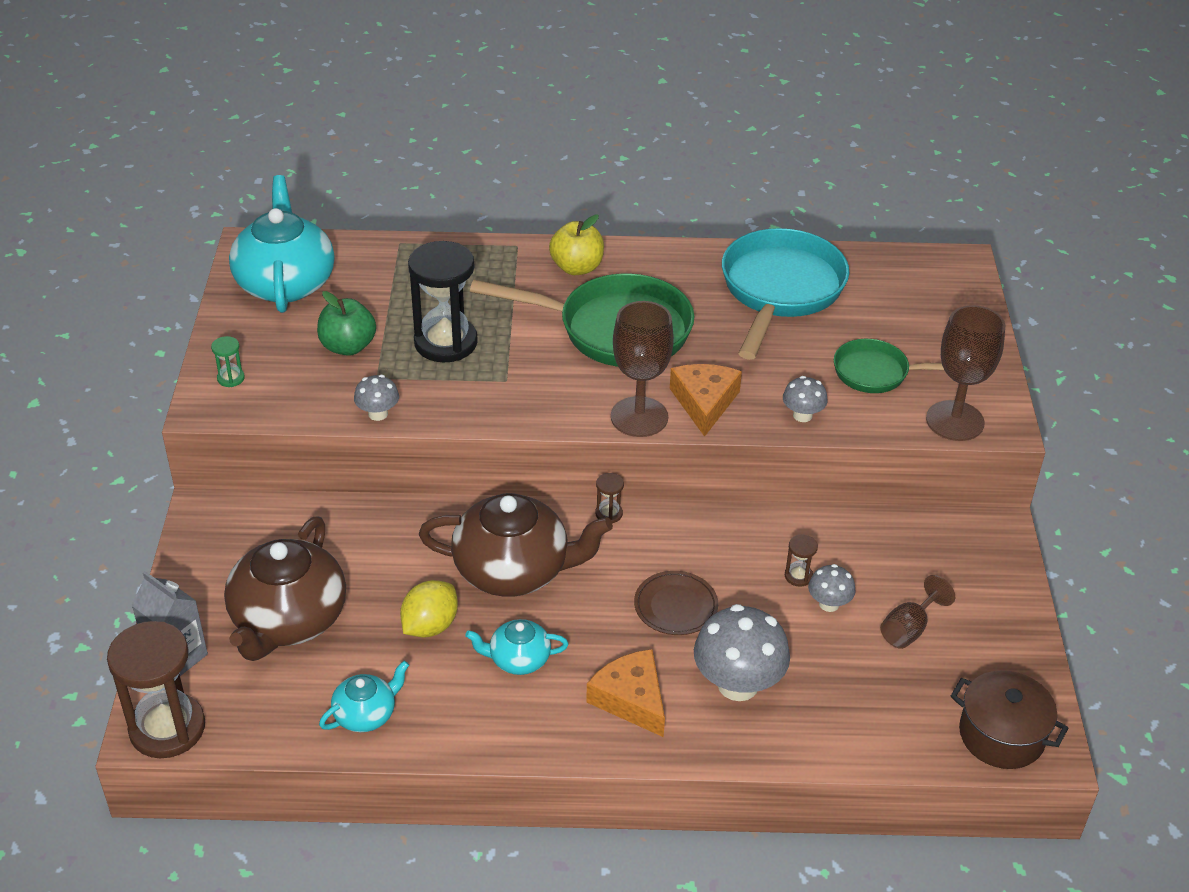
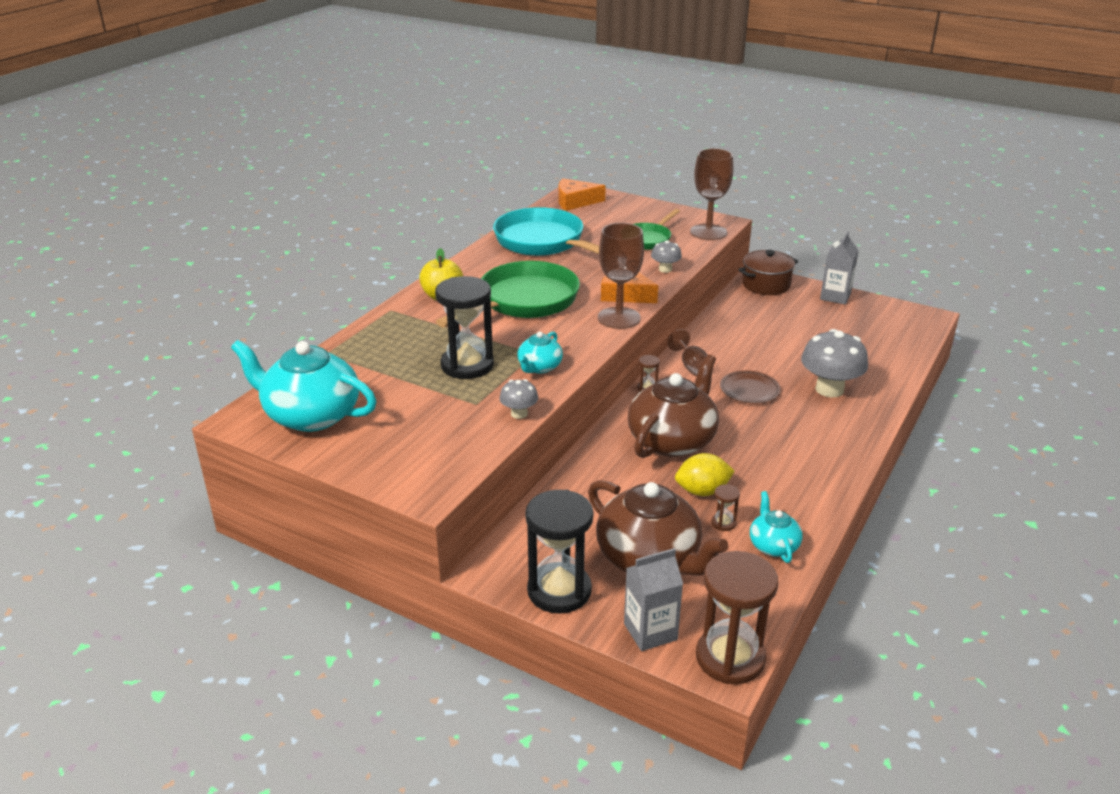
camera: 60 degrees left, 10 degrees down
(203, 571) = (559, 591): none -> black hourglass
(231, 378) = (404, 472): green hourglass -> none
(348, 346) = (425, 407): green apple -> none
(430, 626) = (702, 491): yellow lemon -> yellow lemon turned 75 degrees counterclockwise
(518, 659) = (759, 463): turquoise teapot -> turquoise teapot (539, 367)
(631, 699) = (821, 430): orange cheese -> orange cheese (575, 201)
(798, 576) = (752, 342): brown hourglass -> brown hourglass (723, 523)
(829, 604) = (782, 340): grey mushroom -> none
(909, 629) = (817, 324): brown goblet -> brown goblet (691, 366)
(1001, 735) = (911, 325): brown pot -> brown pot (766, 285)
(1012, 628) = (835, 296): none -> grey carton

